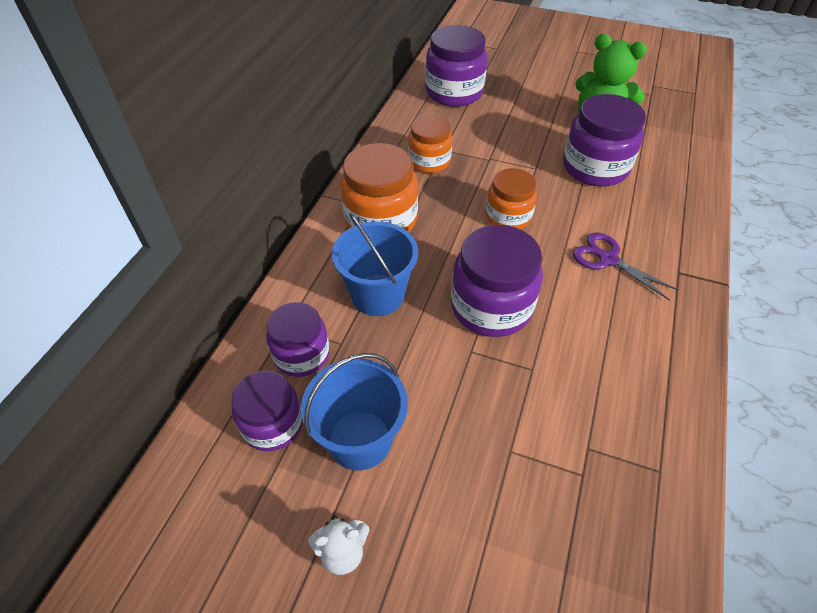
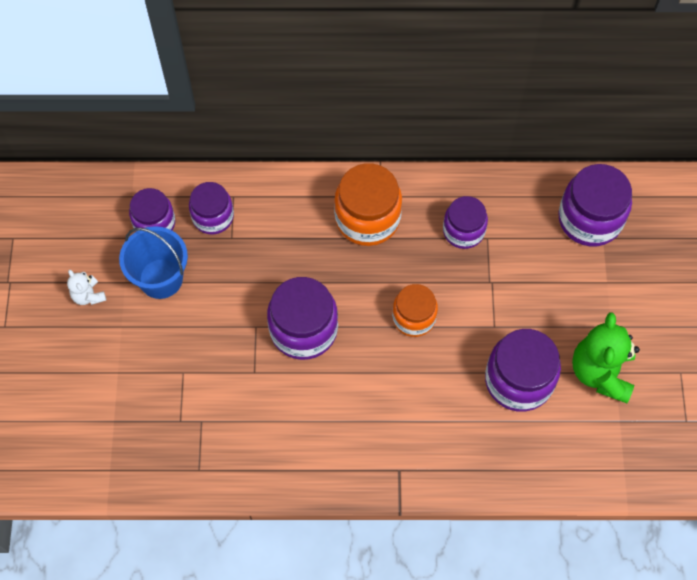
camera: 70 degrees right, 15 degrees up
(378, 295) = (285, 245): blue bucket -> none
(429, 161) = (463, 231): orange jar -> purple jar
(608, 259) = (391, 410): purple scissors -> none

